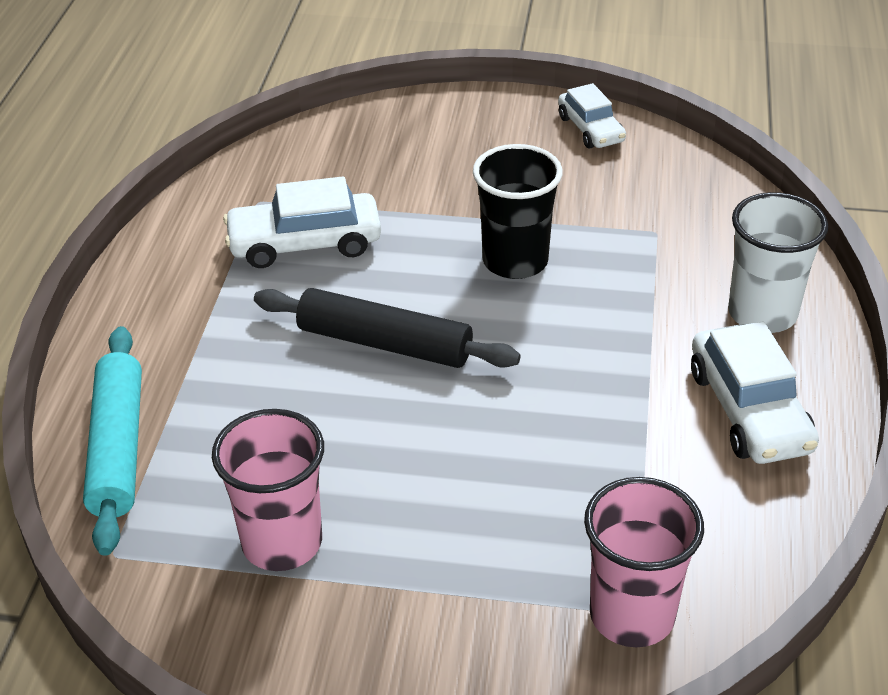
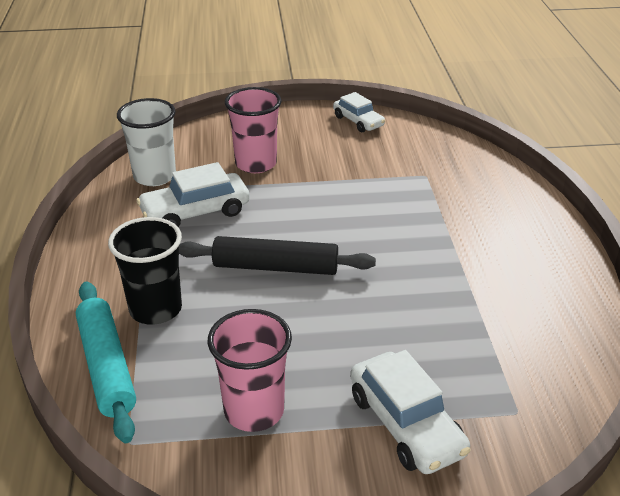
camera: 15 degrees left, 5 degrees down
(515, 261) = (343, 204): black cup -> black cup (155, 309)
(632, 615) = (516, 414): pink cup -> pink cup (256, 164)
(749, 410) = (532, 272): white car -> white car (406, 424)
(762, 313) = (513, 214): white cup -> white cup (154, 176)

